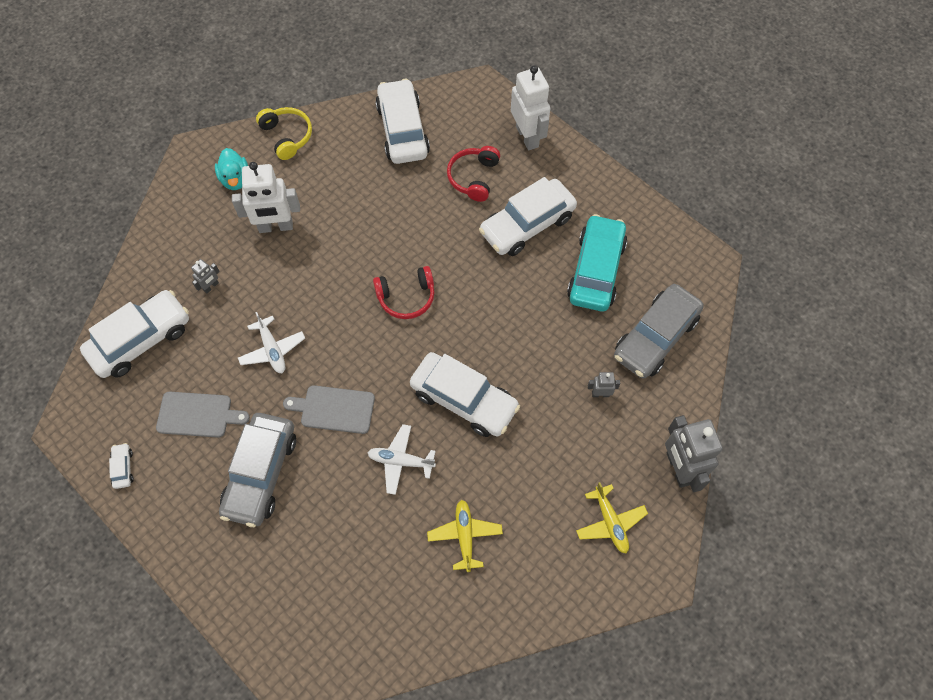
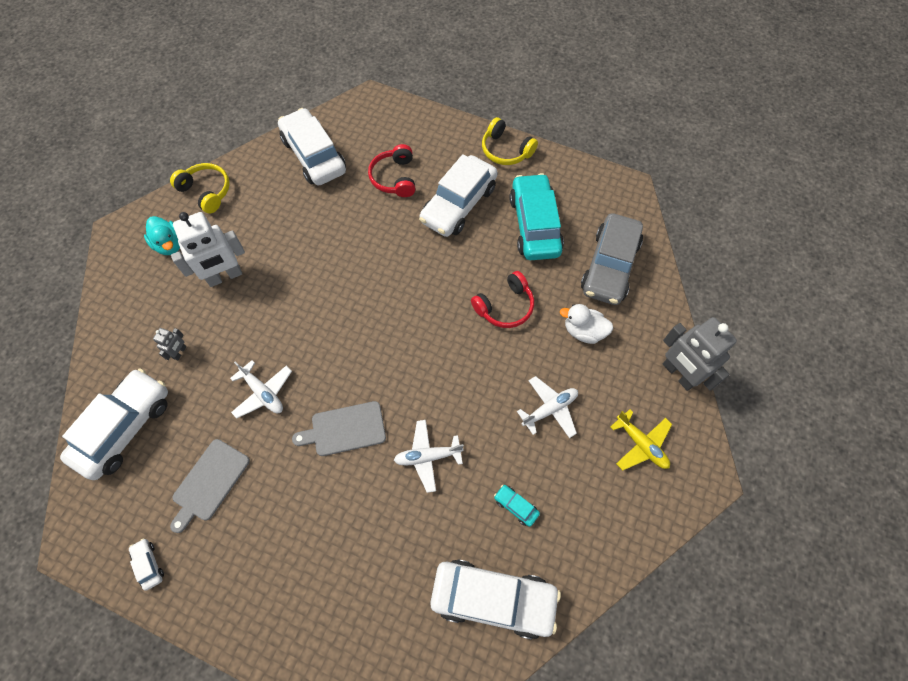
camera: 20 degrees left, 0 degrees up
(197, 415) = (209, 482): grey cutting board -> grey cutting board turned 135 degrees clockwise
(261, 473) = (295, 518): grey car -> none
(406, 297) = (374, 302): red headphones -> red headphones (505, 306)
(464, 400) = (464, 378): white car -> white car (493, 598)
(465, 536) = (516, 506): yellow plane -> turquoise car
(527, 136) = (428, 129): white robot -> none
(534, 458) = (550, 409): none -> white plane
(598, 182) = (505, 150): none -> yellow headphones
(600, 394) = (583, 331): grey robot -> white duck

